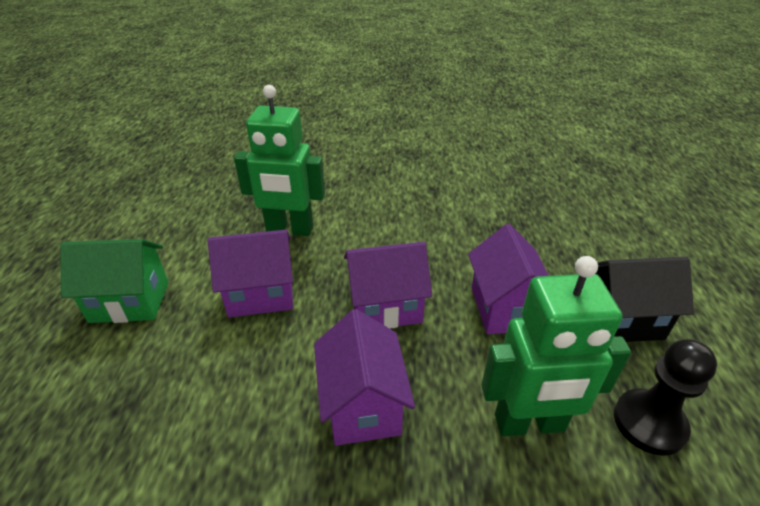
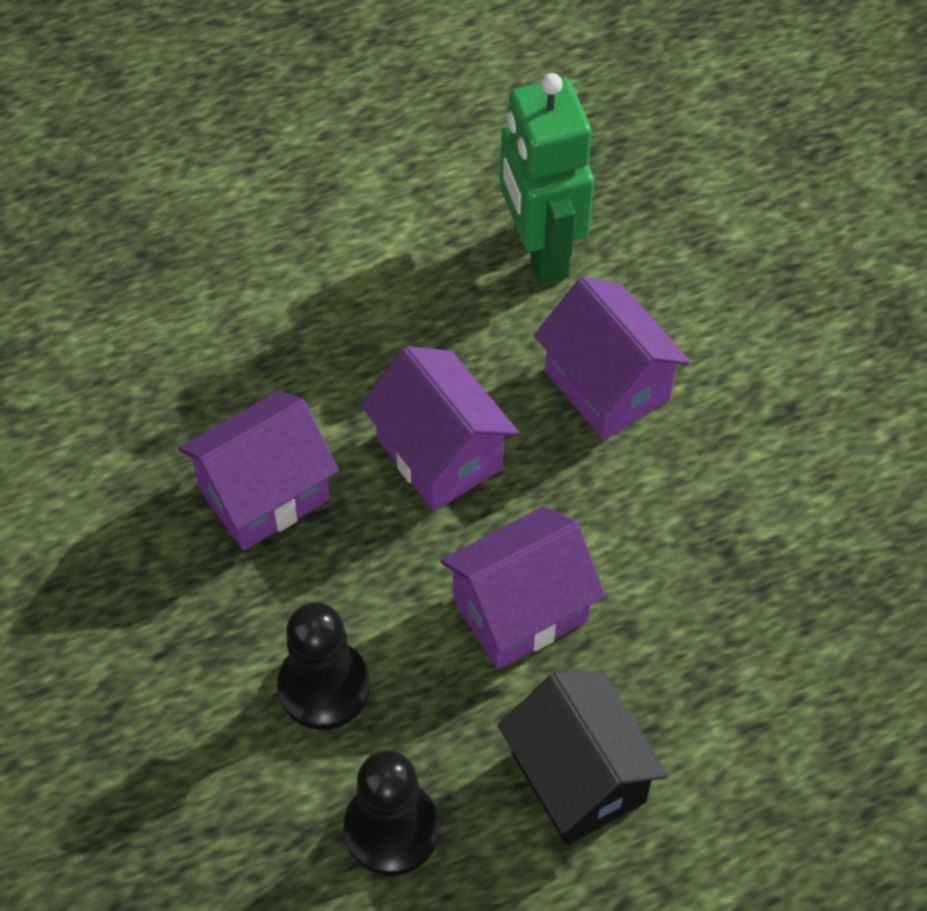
camera: 65 degrees right, 20 degrees up
(130, 302) = (293, 154): green house -> none
(261, 295) = (383, 291): purple house -> purple house (607, 385)
(529, 424) = (324, 686): green robot -> black pawn

